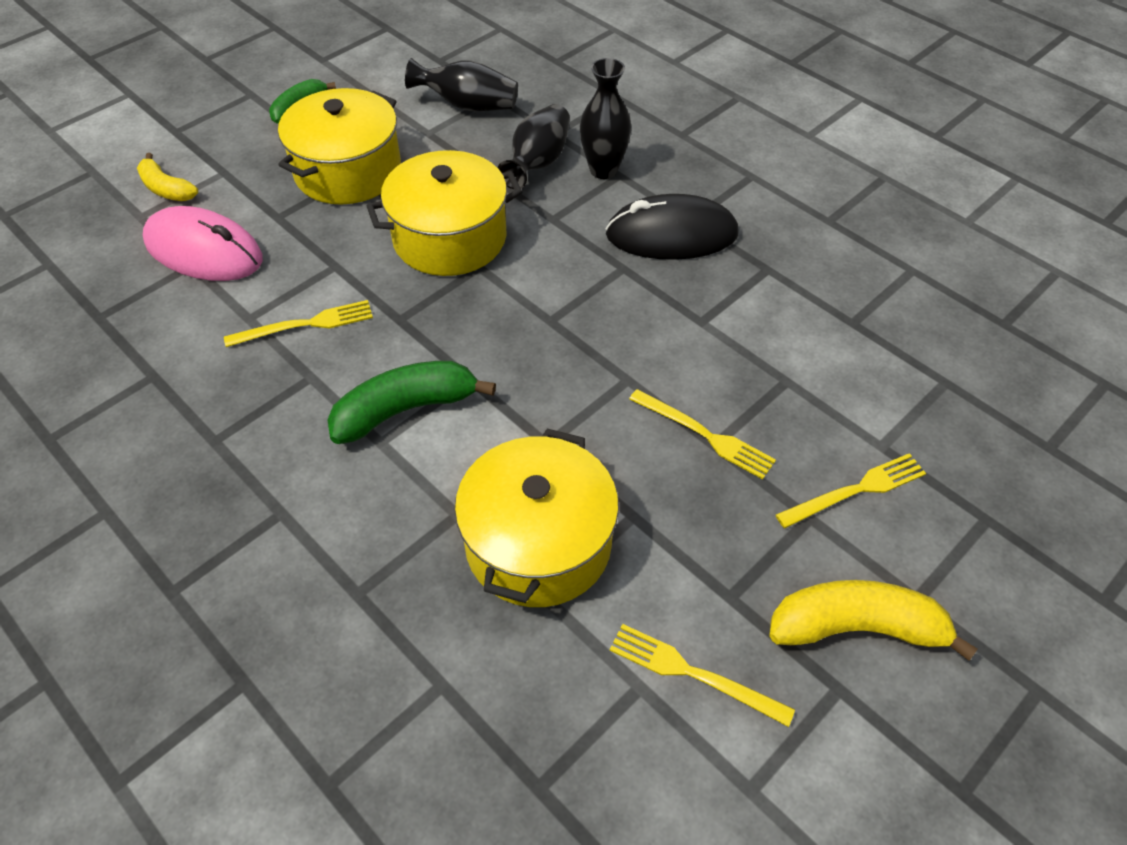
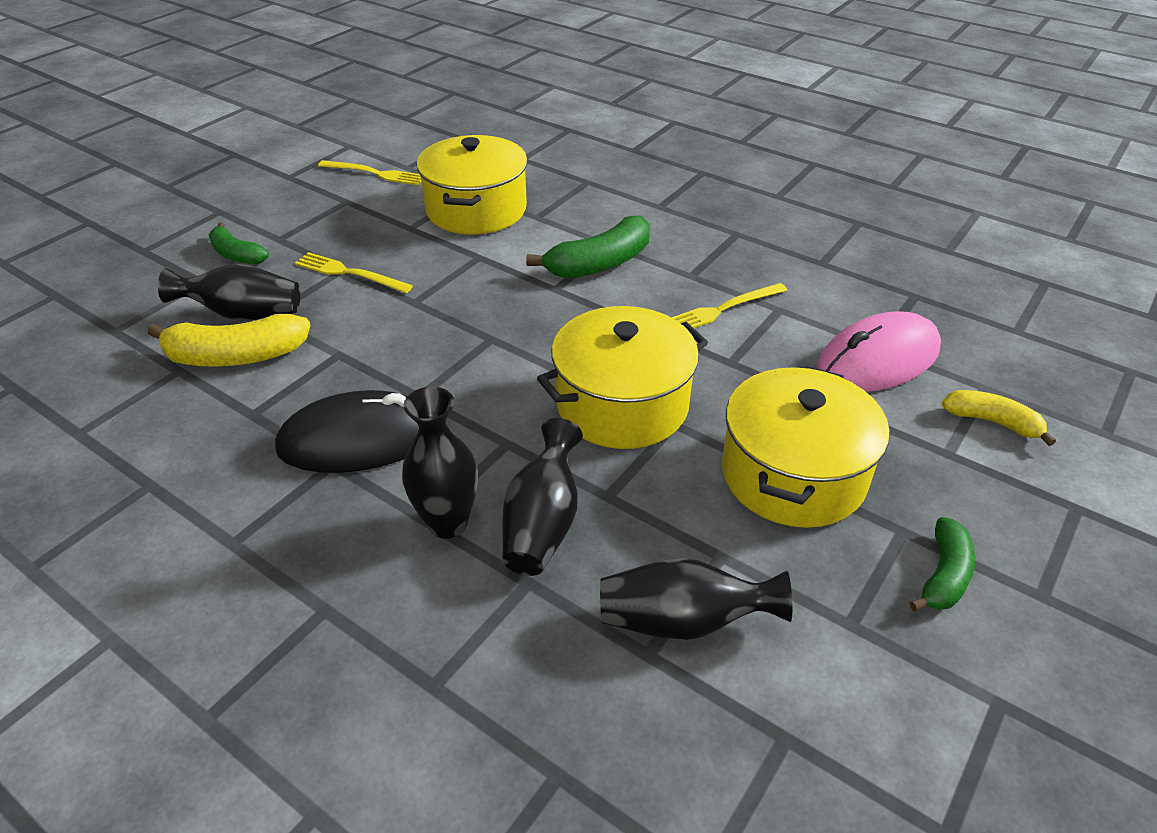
camera: 170 degrees right, 10 degrees down
(204, 250) = (878, 360): pink mouse -> pink mouse turned 45 degrees counterclockwise
(813, 385) = (243, 314): none -> black vase
(856, 490) = (237, 255): yellow fork -> green banana
(856, 627) = (267, 197): yellow banana -> yellow banana (236, 356)

